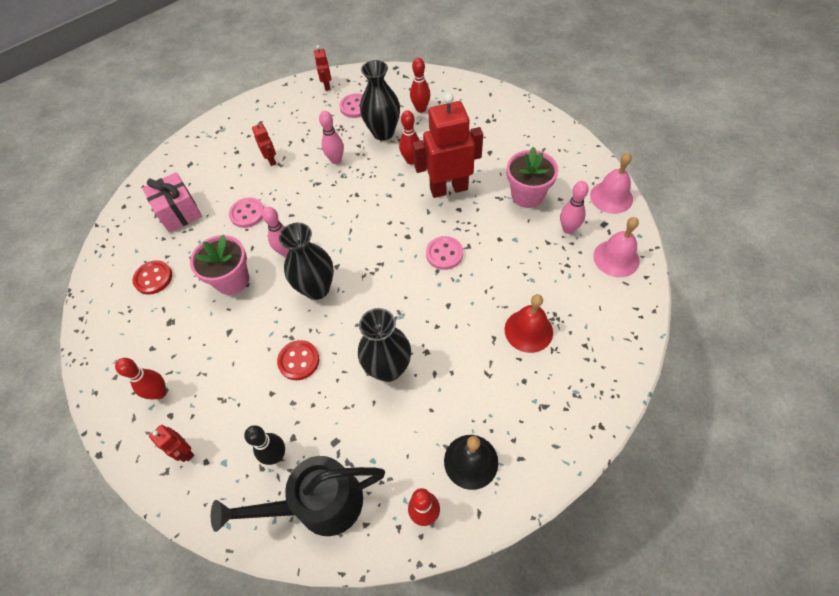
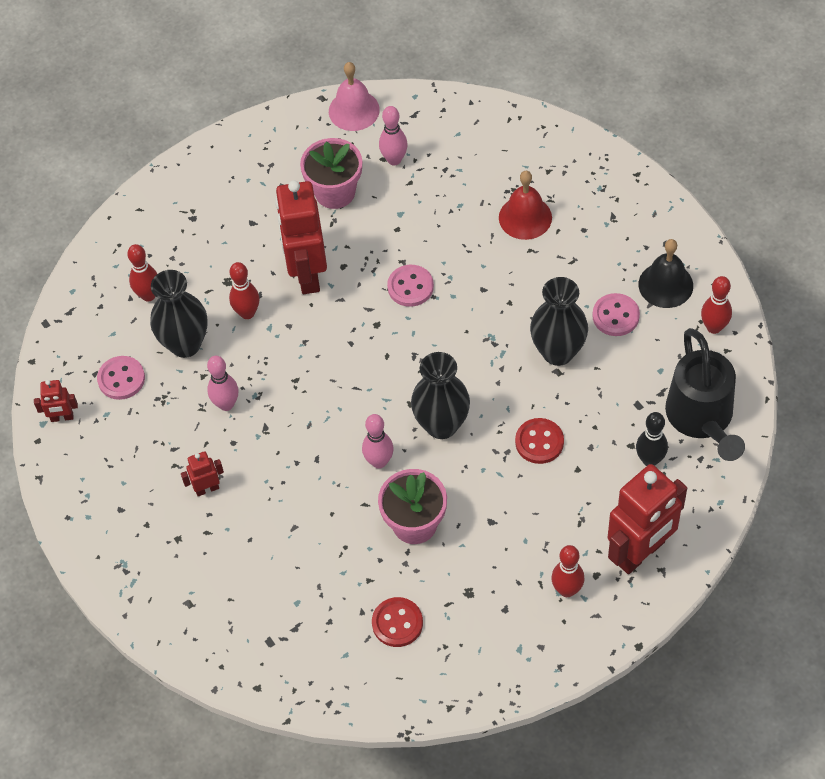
camera: 85 degrees left, 0 degrees up
(179, 212) = (285, 605): pink gift -> none
(185, 451) = (640, 553): red robot -> red robot, size x2.22
(247, 214) = (304, 514): pink button -> pink button (615, 316)
(616, 258) = (442, 123): pink bell -> none

